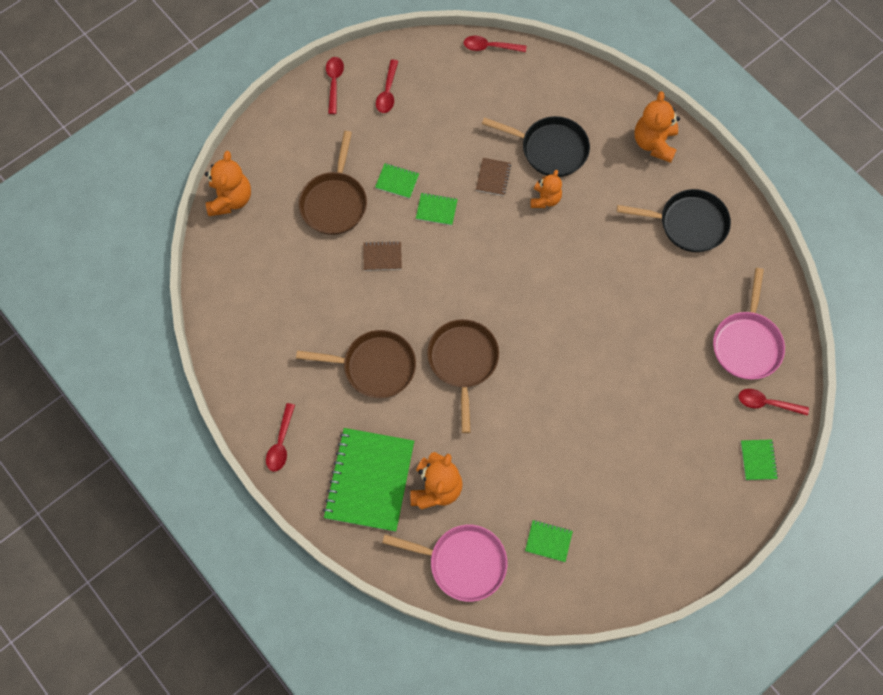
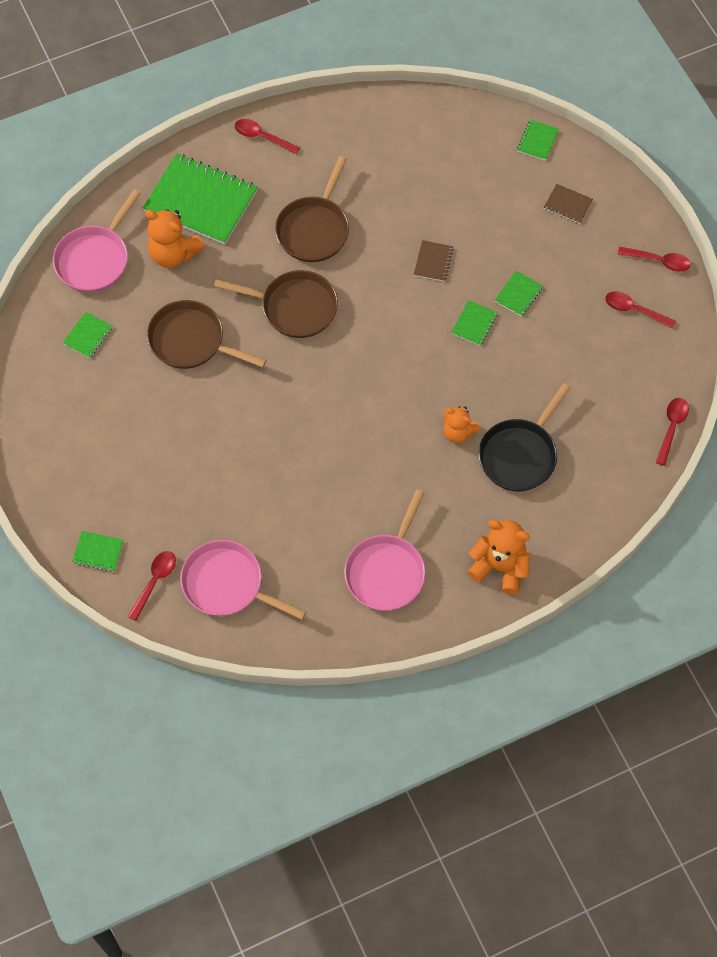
camera: 105 degrees right, 5 degrees down
(230, 199) = (537, 141): orange teddy bear -> green notebook
(334, 202) = (509, 232): brown pan -> brown pan (191, 341)
(493, 177) = (499, 388): brown notebook -> brown notebook (568, 205)
(688, 223) = (387, 571): black pan -> pink pan

